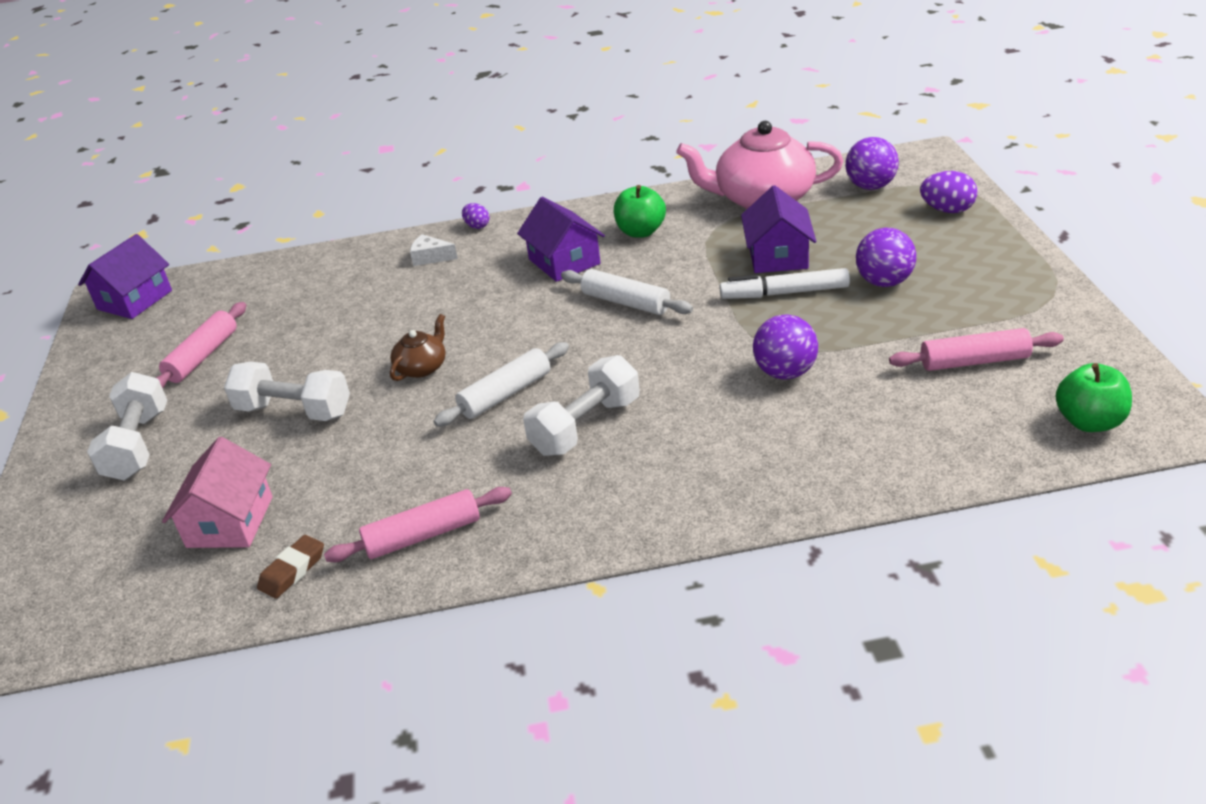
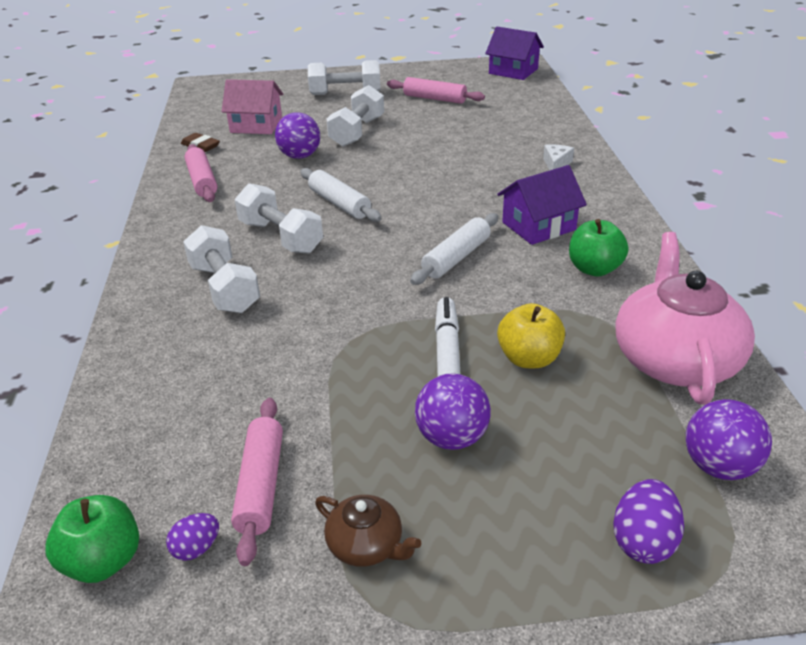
camera: 90 degrees right, 0 degrees up
(422, 367) = (390, 170): brown teapot -> brown teapot (366, 545)
(477, 226) = (612, 182): purple egg -> purple egg (196, 548)
(700, 446) = (224, 288): none -> white dumbbell
(778, 256) = (529, 358): purple house -> yellow apple
(785, 372) = (304, 342): purple ball -> purple ball (300, 156)

